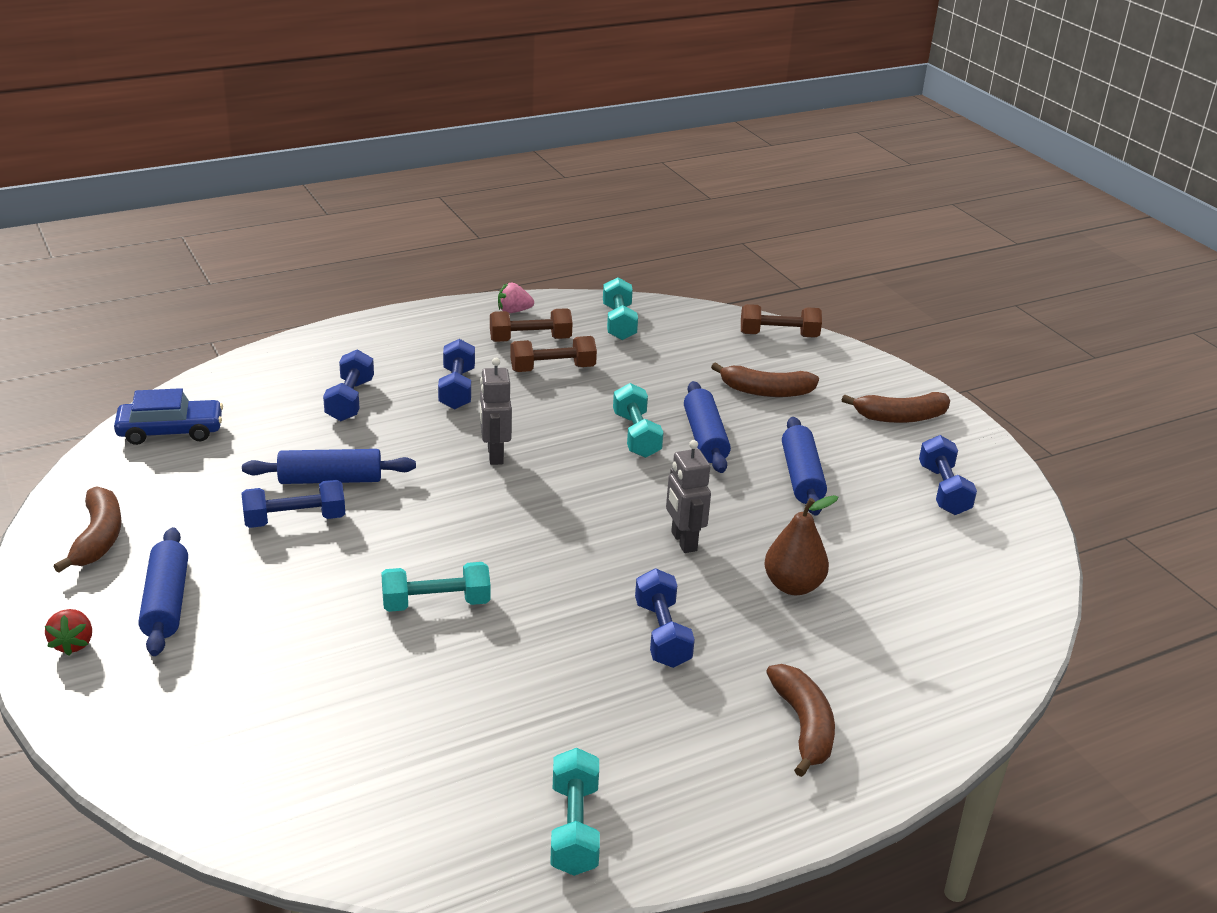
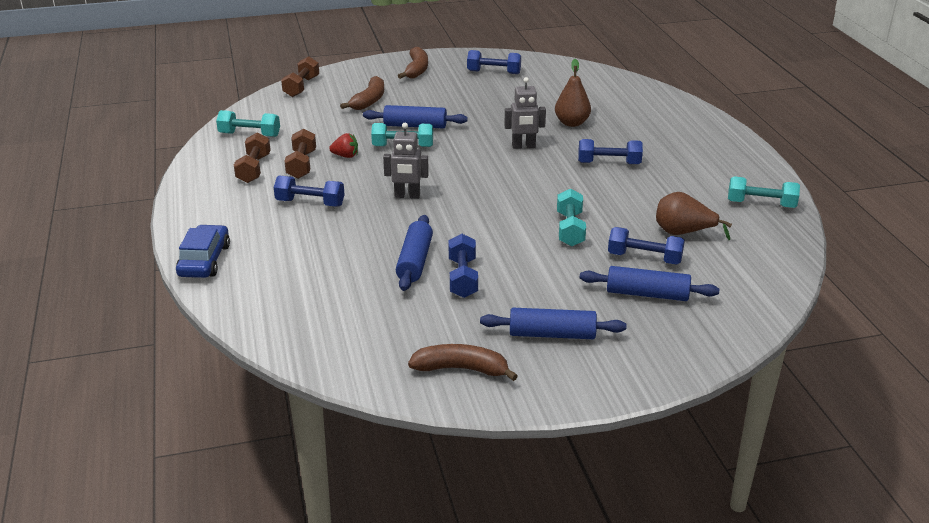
camera: 75 degrees left, 0 degrees up
(73, 644) = (594, 376): red strawberry -> red strawberry (345, 156)
(170, 431) = (311, 335): blue car -> blue car (204, 260)
(350, 400) = (304, 248): blue dumbbell -> blue dumbbell (644, 258)
(448, 725) = (683, 233): none -> brown pear
(513, 311) = (204, 171): pink strawberry -> none
(802, 477) = (468, 105): blue rolling pin -> blue rolling pin (647, 294)
(803, 726) = (685, 137): brown banana -> none

